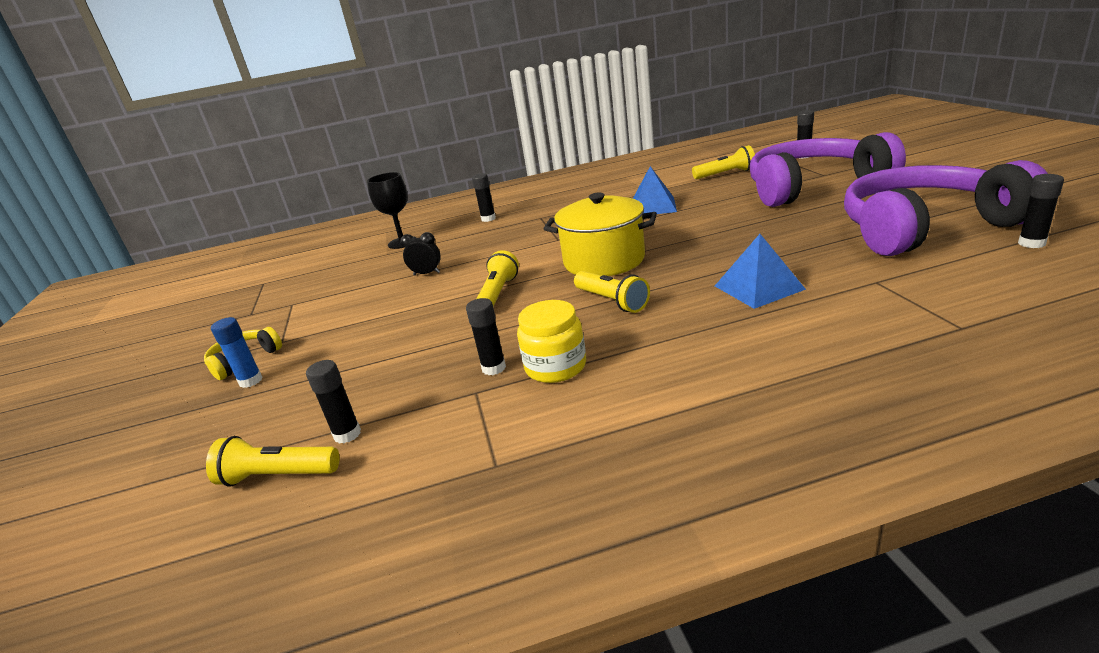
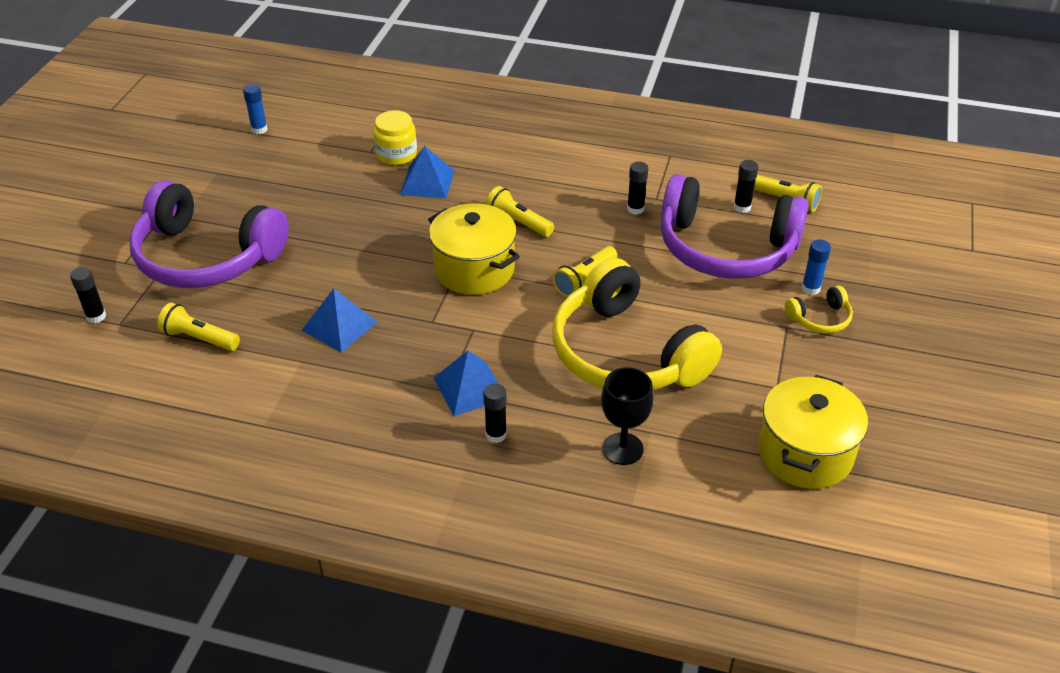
camera: 155 degrees left, 15 degrees up
(269, 284) = (805, 453): none -> yellow pot
(426, 273) = (626, 353): black clock -> yellow headphones
(526, 223) = (469, 388): none -> blue pyramid
(555, 366) = (600, 191): yellow jar -> yellow jar (396, 154)
(612, 301) = (518, 222): yellow flashlight -> yellow flashlight turned 45 degrees counterclockwise
(925, 228) = (264, 169): purple headphones -> purple headphones (726, 248)
(1031, 243) = (259, 129): black glue stick -> blue glue stick

